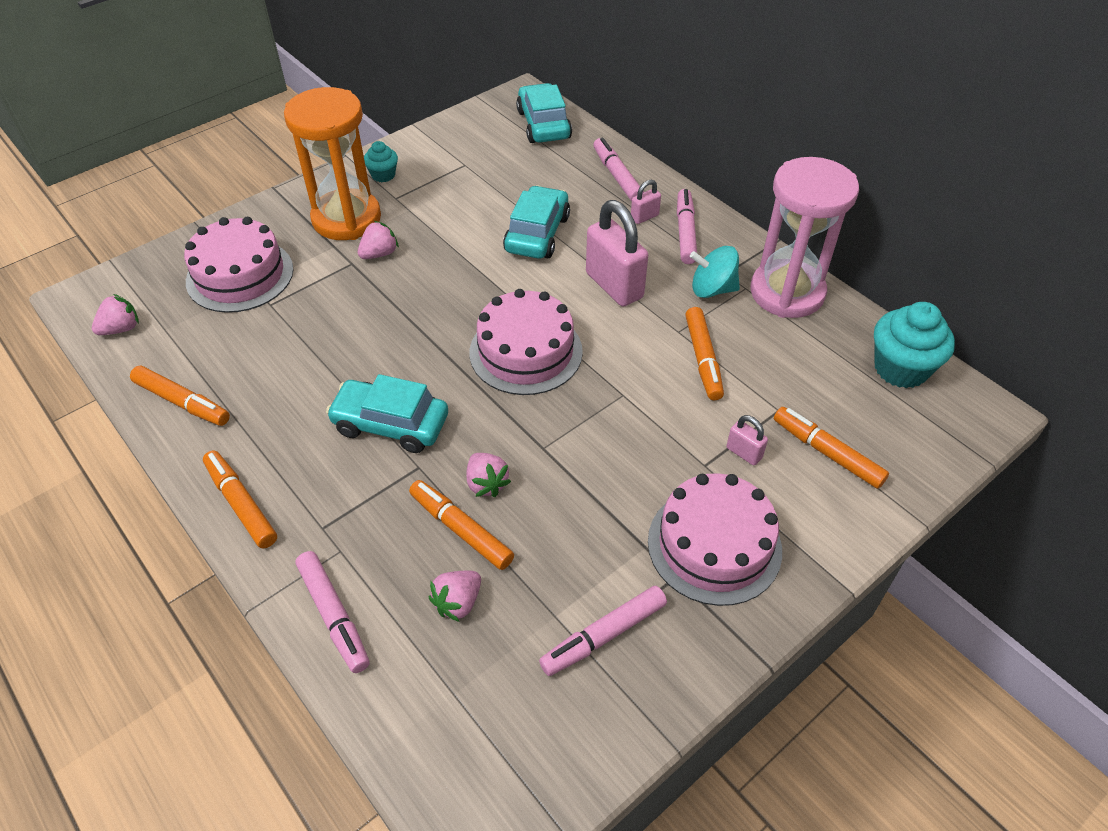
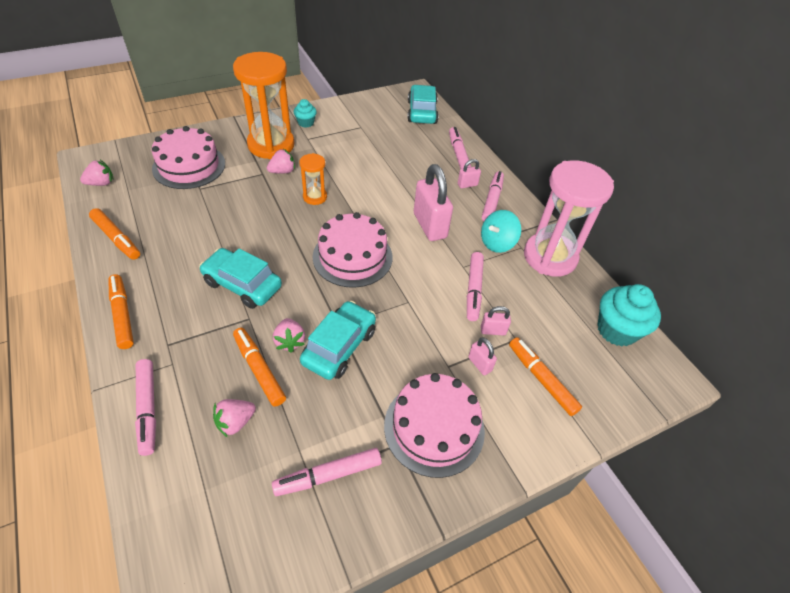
camera: 10 degrees right, 0 degrees up
(440, 280) = (315, 197): none -> orange hourglass
(537, 234) = (390, 180): turquoise car -> turquoise car (339, 346)
(703, 359) = (473, 290): orange marker -> pink marker
(712, 289) = (497, 243): turquoise spinning top -> turquoise spinning top turned 60 degrees counterclockwise
(746, 406) = (493, 331): none -> pink padlock

